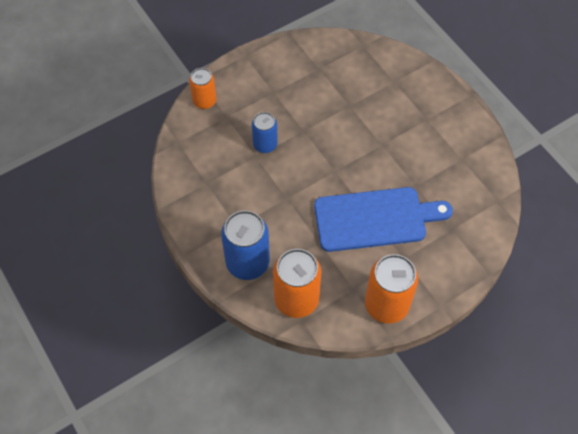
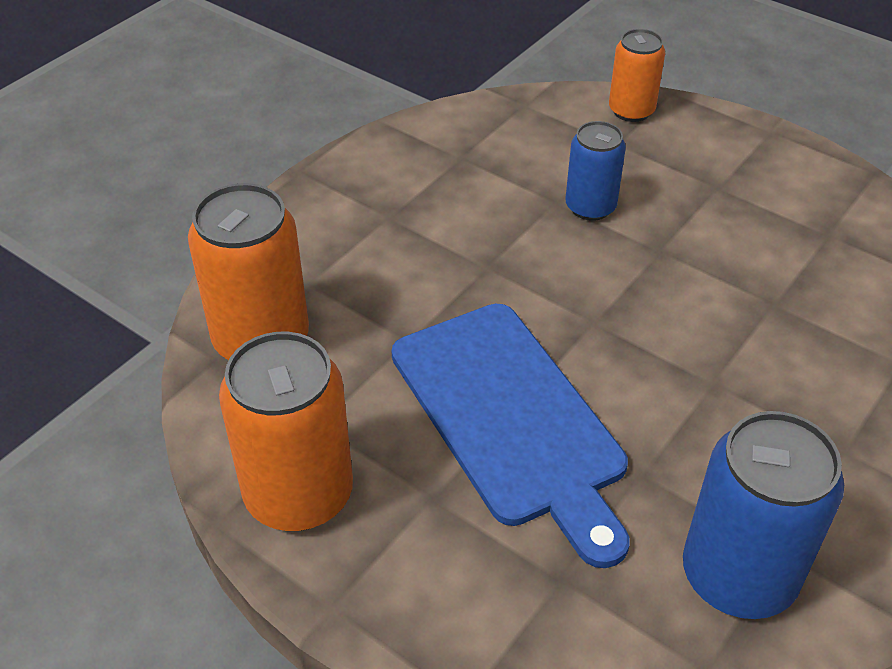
camera: 70 degrees right, 15 degrees down
(247, 262) = (317, 251): blue can -> blue can (738, 575)

